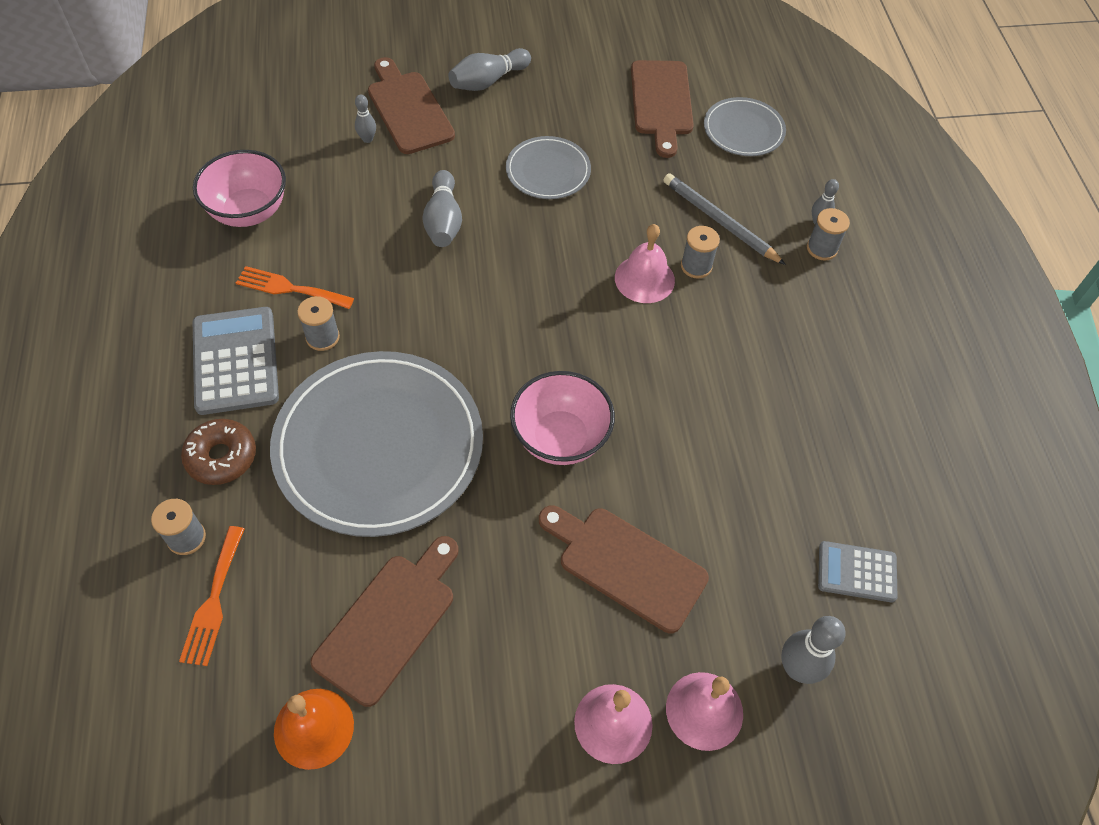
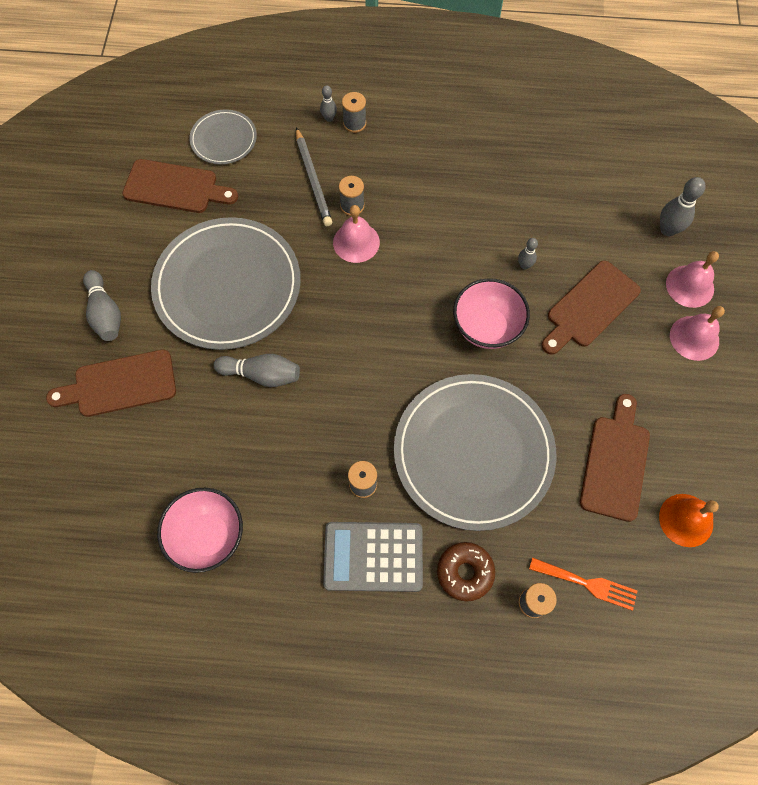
camera: 75 degrees left, 10 degrees up
(289, 288) = (306, 506): orange fork -> none
(367, 139) = (147, 424): grey bowling pin -> grey bowling pin (524, 265)
(389, 621) = (615, 462): brown cutting board -> brown cutting board turned 60 degrees clockwise
(548, 171) = (227, 286): grey plate -> grey plate, size x2.04
(720, 221) = (313, 179): grey pencil -> grey pencil turned 75 degrees counterclockwise
(856, 572) = (609, 180): grey calculator -> none

